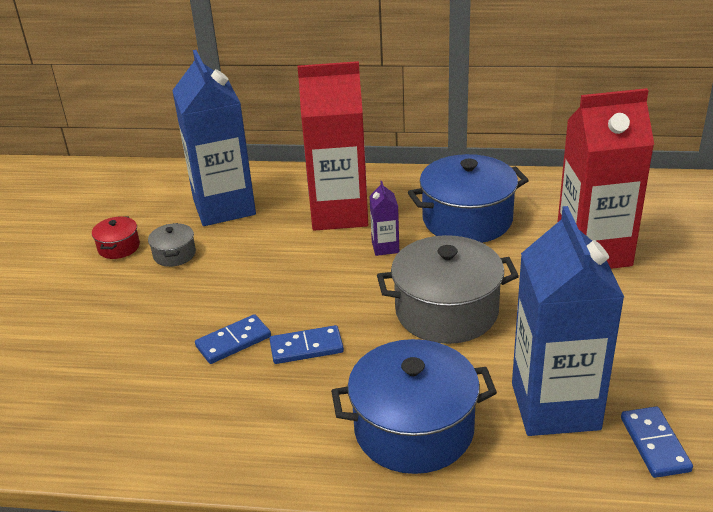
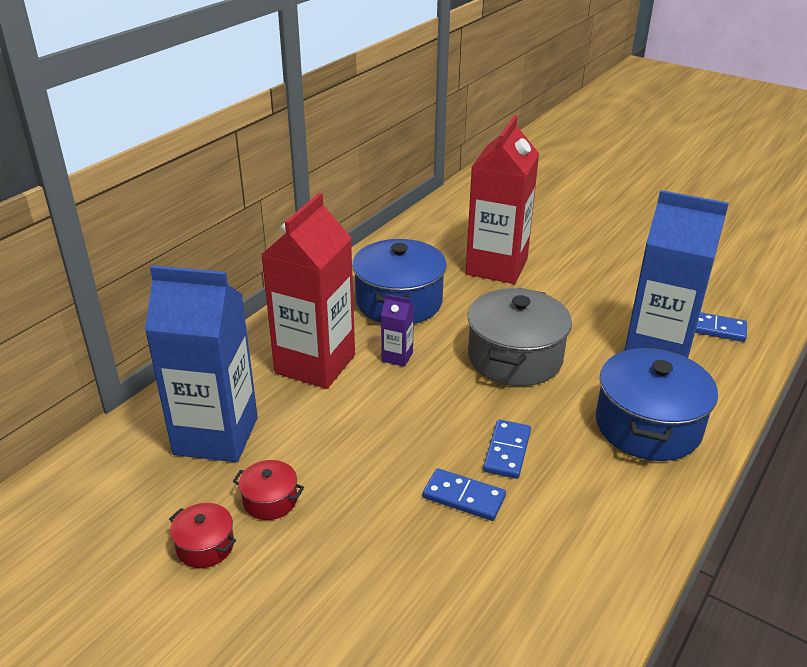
camera: 65 degrees left, 0 degrees up
(174, 254) = (270, 500): grey pot -> red pot
(233, 341) = (463, 497): blue domino -> blue domino turned 60 degrees counterclockwise

